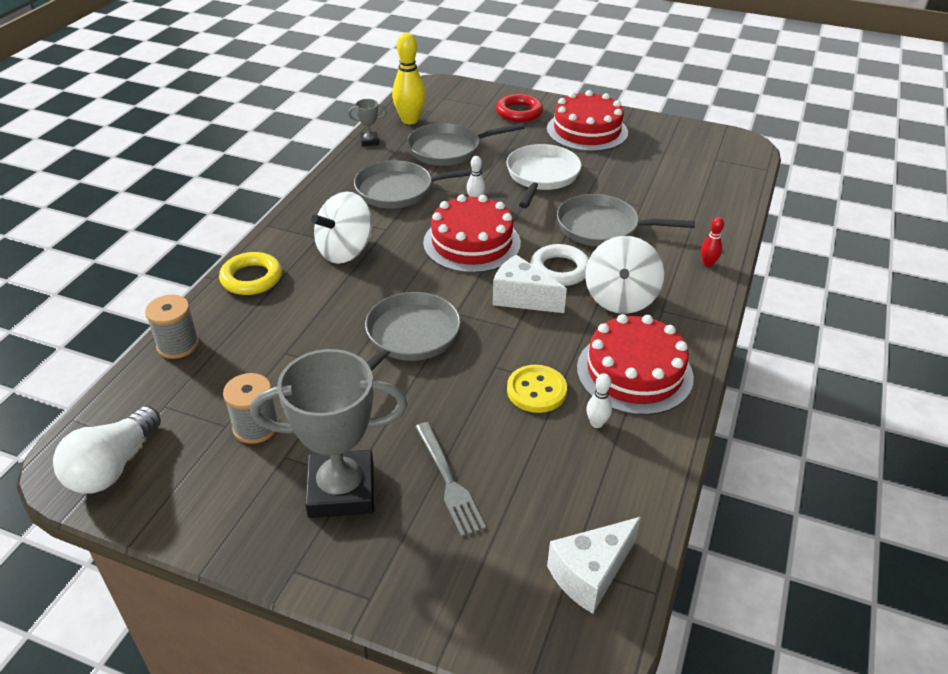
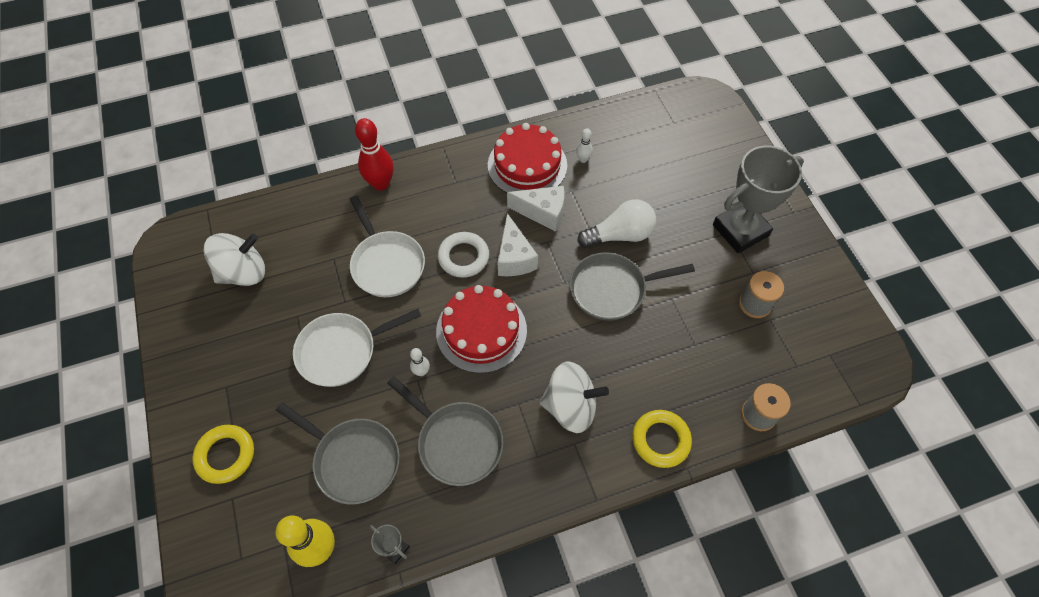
camera: 130 degrees left, 20 degrees up
(112, 466) = (852, 345): white light bulb -> white light bulb (619, 235)
(341, 490) = (740, 230): grey trophy -> grey trophy turned 75 degrees counterclockwise
(449, 482) = (685, 192): grey fork -> none
(519, 112) = (226, 455): red ring -> yellow ring
(536, 390) = (587, 198): yellow button -> none
(587, 131) = (225, 370): red cake -> none
(590, 574) = (671, 113): white cheese -> white cheese (542, 213)
(603, 227) = (386, 263): grey pan -> white pan
(620, 298) = (464, 207): white spinning top -> white spinning top (243, 272)
(708, 263) = (381, 184): red bowling pin -> red bowling pin, size x2.02

